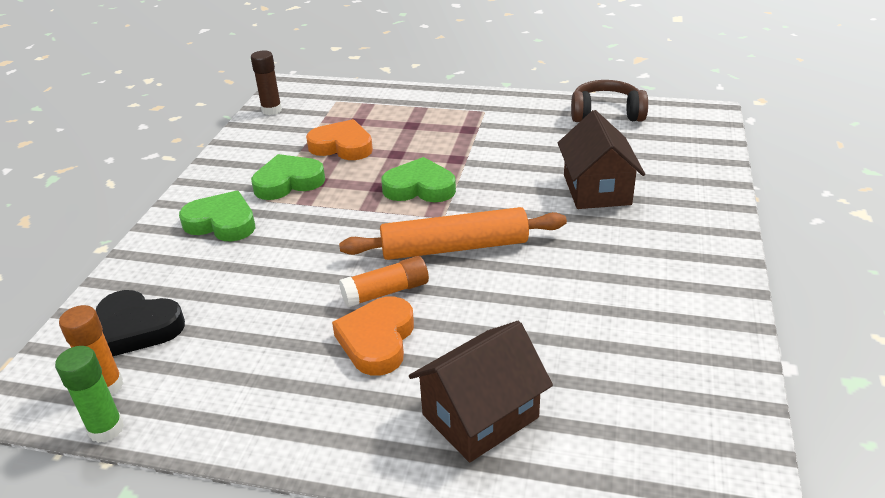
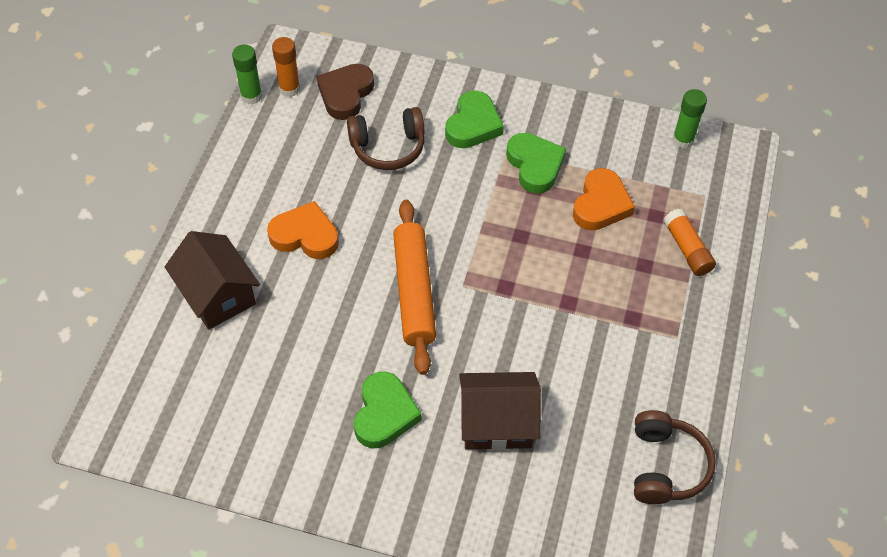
camera: 90 degrees right, 20 degrees up
(138, 327) = (345, 94): black heart -> brown heart
(242, 282) = (388, 147): none -> brown headphones
(271, 110) = (683, 140): brown glue stick -> green glue stick
(386, 292) = (360, 241): orange glue stick -> orange glue stick (687, 249)
(419, 187) = (515, 269): green heart -> green heart (384, 414)

